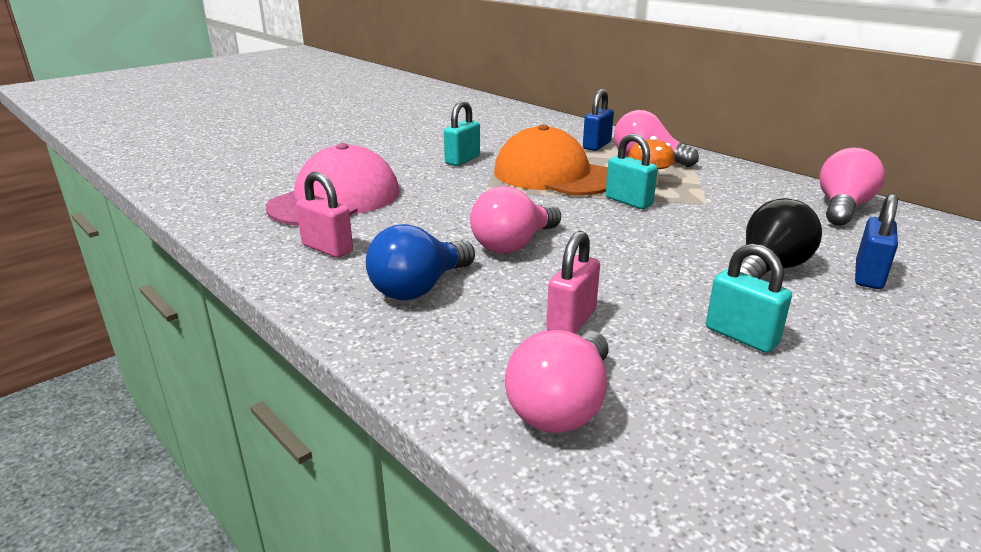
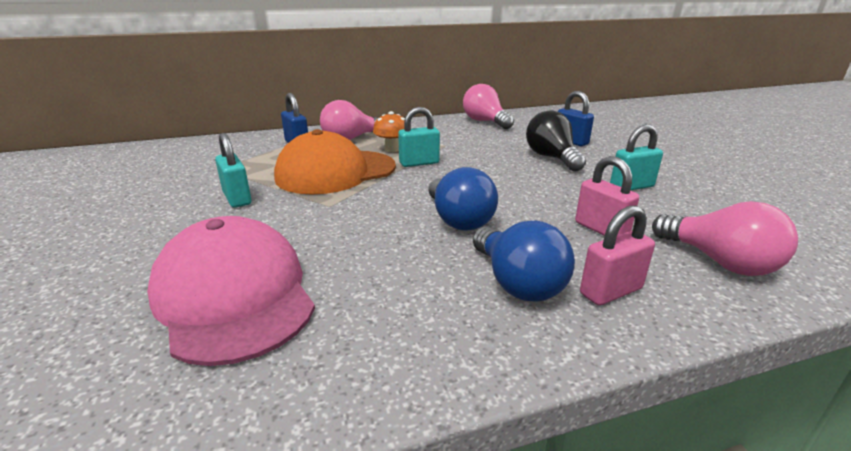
camera: 65 degrees left, 0 degrees up
(327, 248) = (380, 326): pink padlock -> pink padlock (610, 291)
(513, 244) = (458, 220): pink light bulb -> blue light bulb

